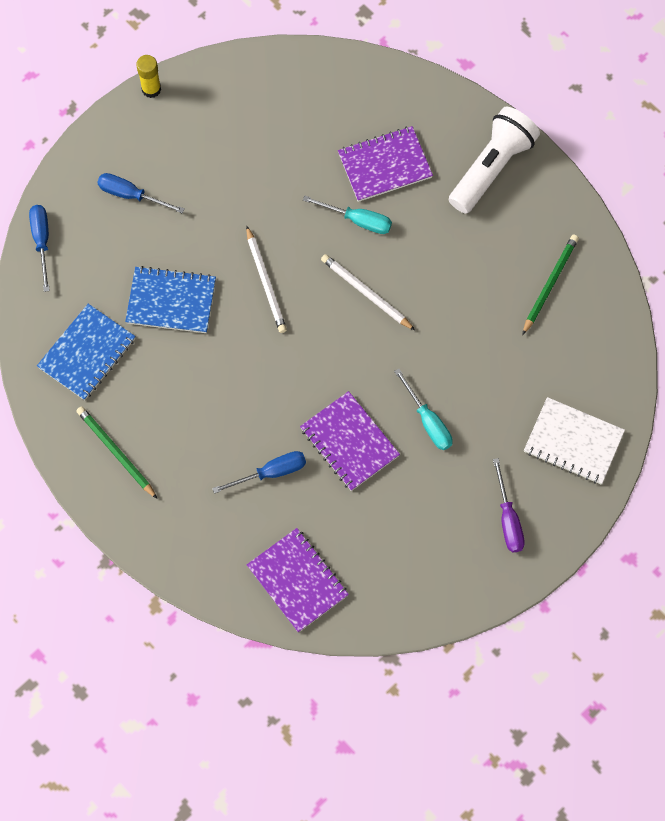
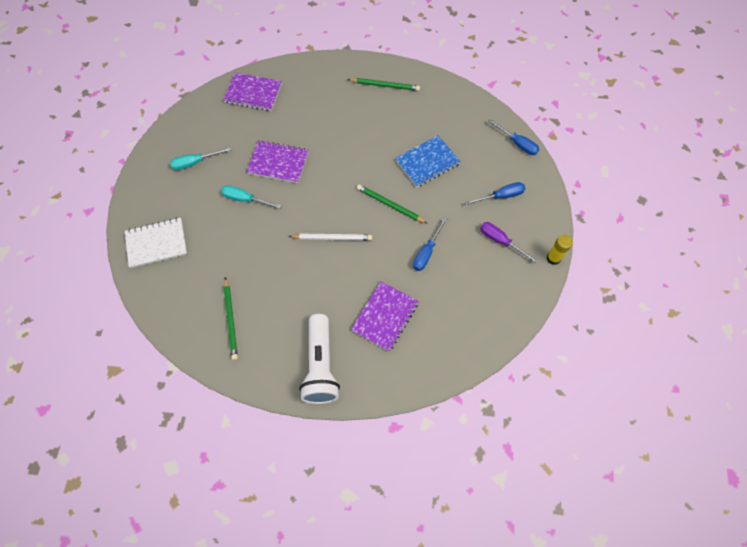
camera: 140 degrees right, 5 degrees down
(87, 353) = (441, 113): blue notebook -> none
(266, 282) = (390, 205): white pencil -> green pencil
(271, 472) = (305, 125): blue screwdriver -> blue screwdriver (426, 252)
(358, 220) = (371, 273): turquoise screwdriver -> turquoise screwdriver (195, 163)
(508, 519) = (167, 184): purple screwdriver -> purple screwdriver (500, 241)

